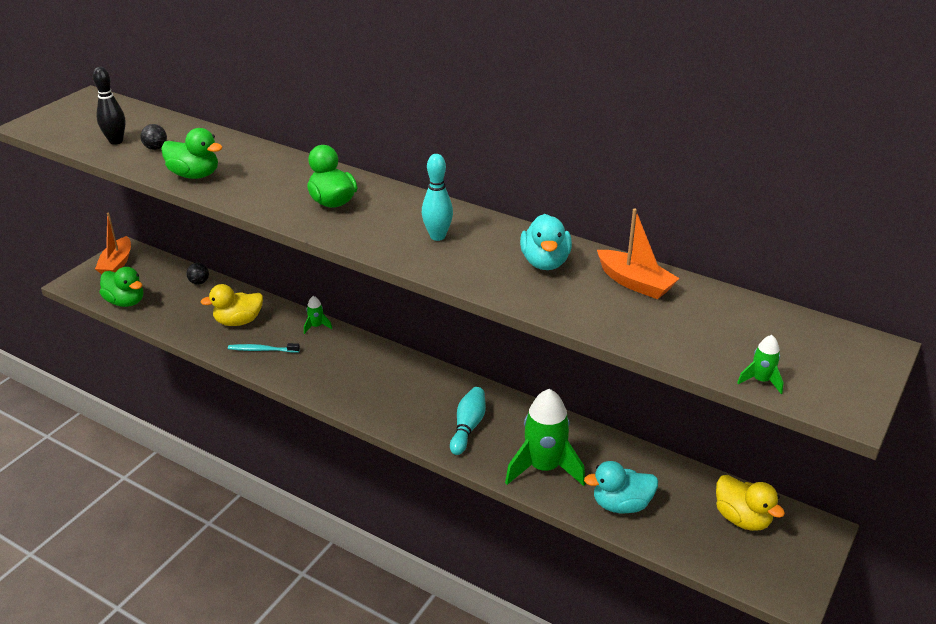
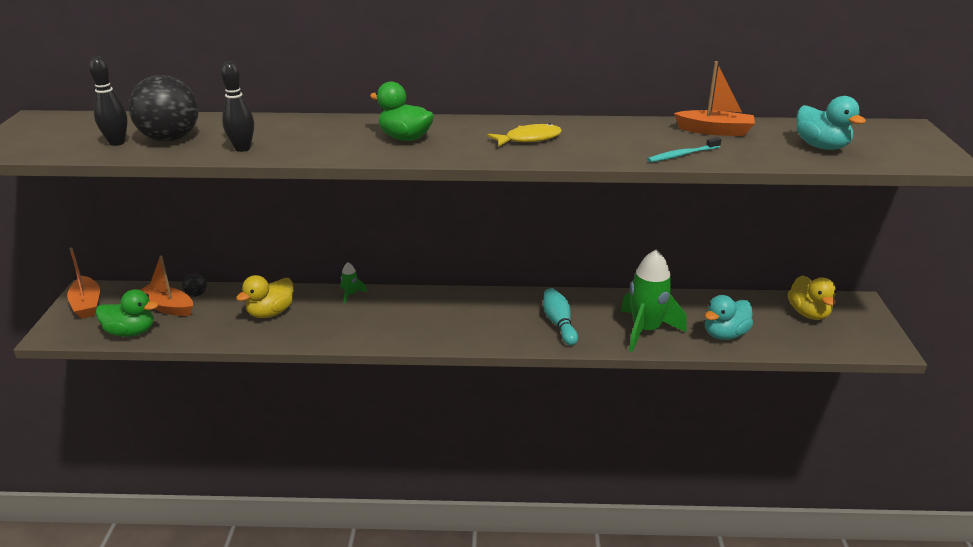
camera: 30 degrees left, 5 degrees down
(156, 148) = (170, 139): black ball -> black ball, size x2.34
(169, 287) = (167, 307): none -> orange boat
(195, 175) = (242, 148): green duck -> black bowling pin
(262, 350) = (318, 327): turquoise toothbrush -> turquoise toothbrush (682, 155)
(437, 236) = (529, 139): turquoise bowling pin -> yellow fish
(545, 262) = (635, 135): turquoise duck -> turquoise duck (821, 146)
(742, 518) = (808, 313): yellow duck -> yellow duck turned 60 degrees clockwise
(761, 381) = (877, 161): green rocket -> none

